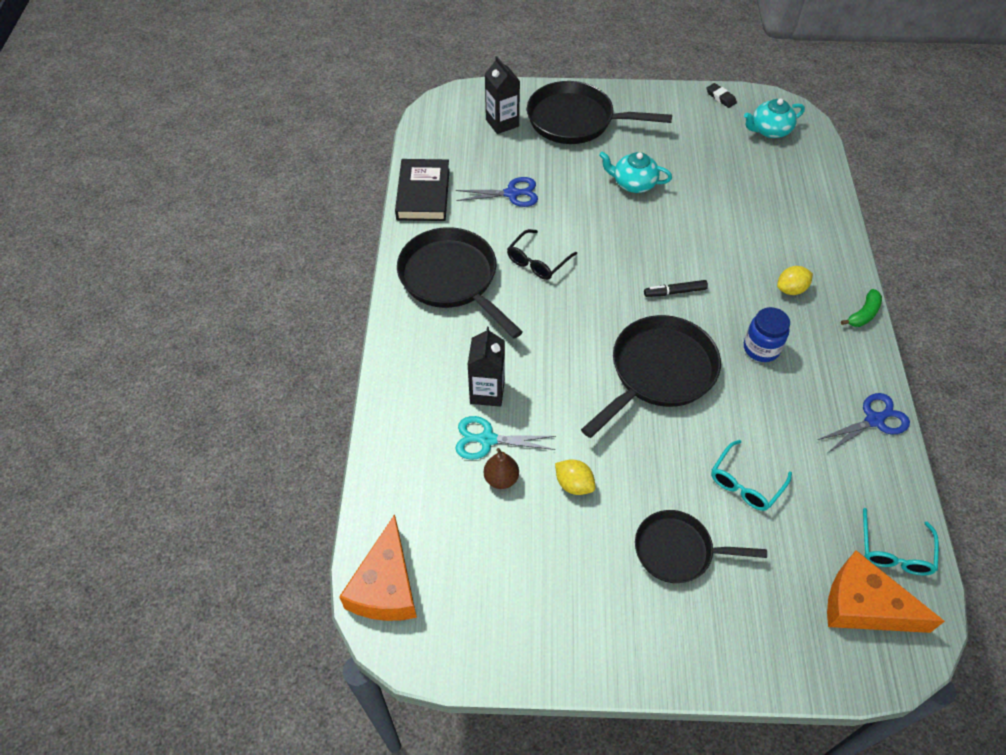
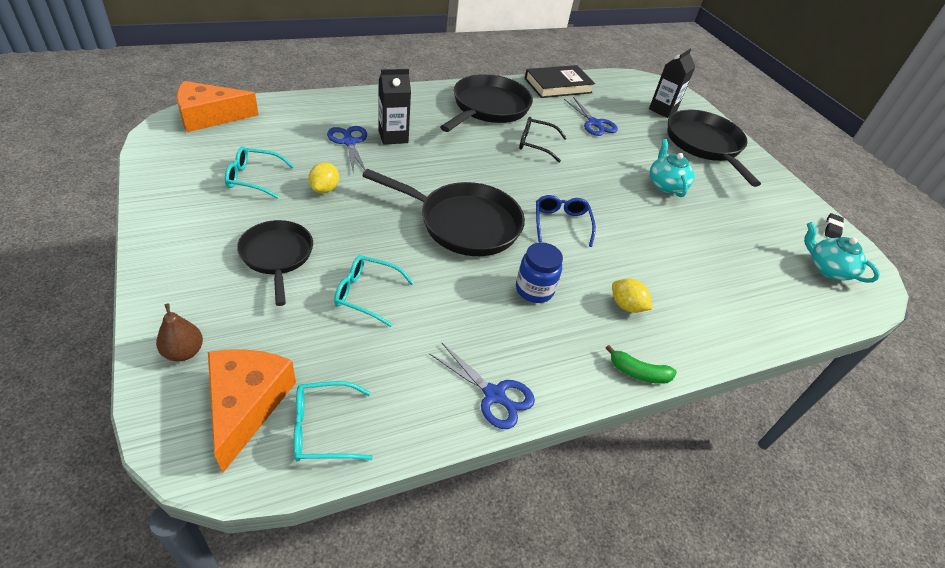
camera: 60 degrees right, 10 degrees down
(487, 439) = (349, 142): turquoise scissors -> blue scissors
(501, 479) = (316, 153): brown pear -> brown pear (184, 352)
(536, 553) = (253, 178): none -> turquoise glasses
(675, 292) = (561, 223): black marker -> blue glasses

